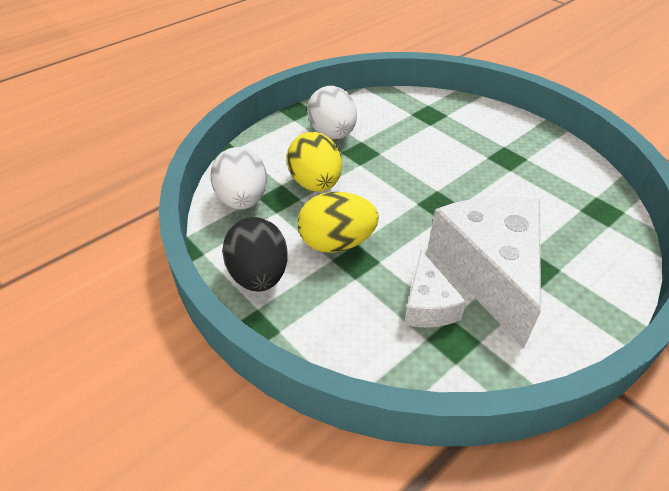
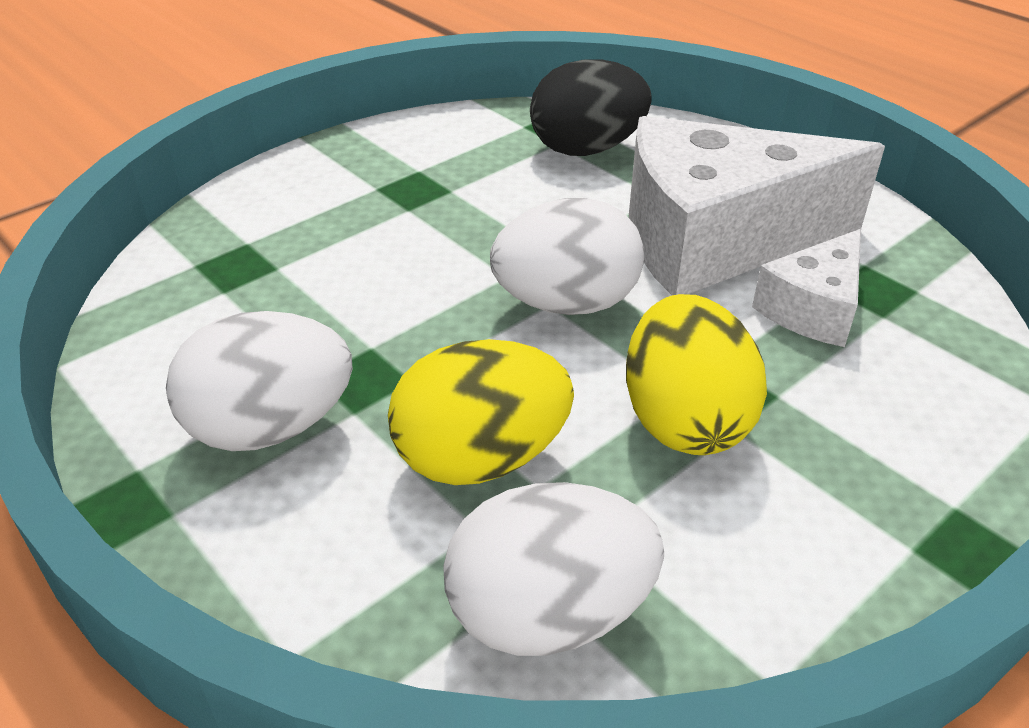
camera: 90 degrees left, 5 degrees down
(259, 275) = (818, 553): black egg -> black egg (587, 149)
(417, 209) = (566, 304): none -> white egg
(427, 305) = (813, 308): white cheese -> white cheese turned 135 degrees clockwise

